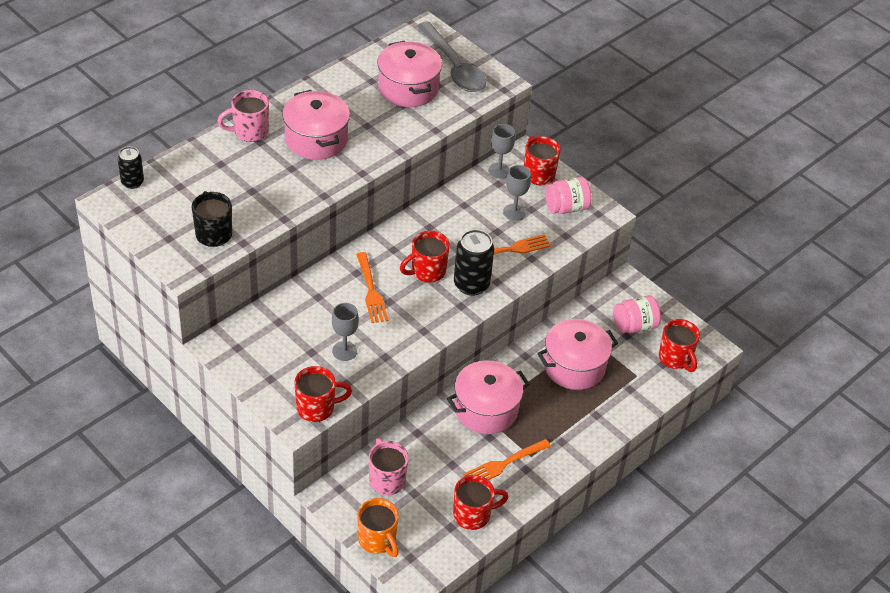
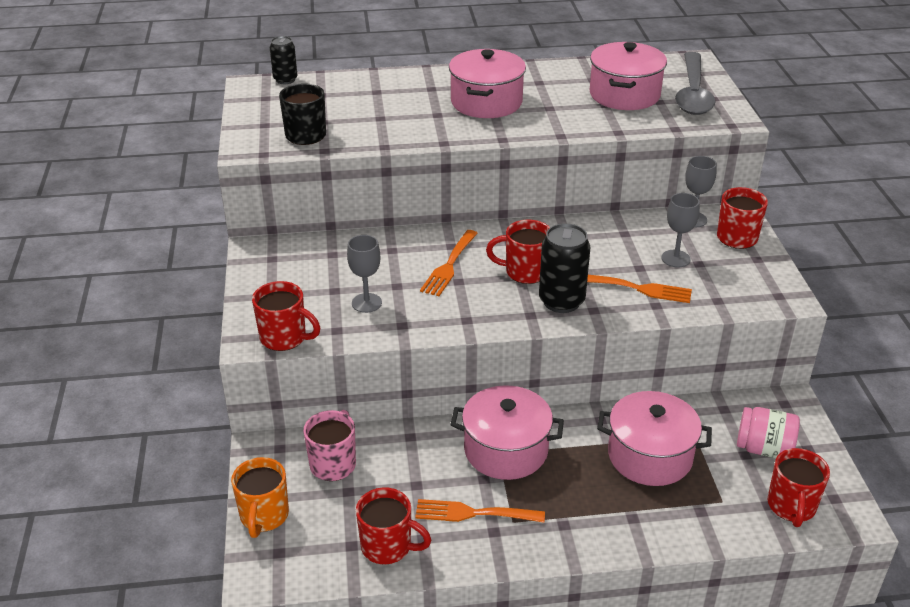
camera: 40 degrees right, 10 degrees down
(249, 131) = (430, 79): pink mug -> none
(566, 207) = (743, 276): pink jar -> none

